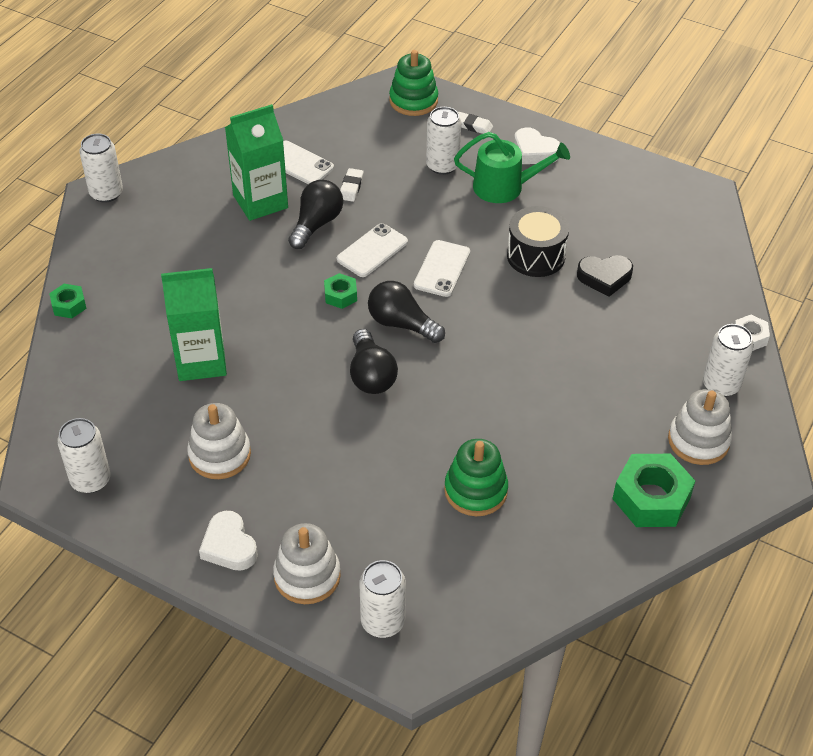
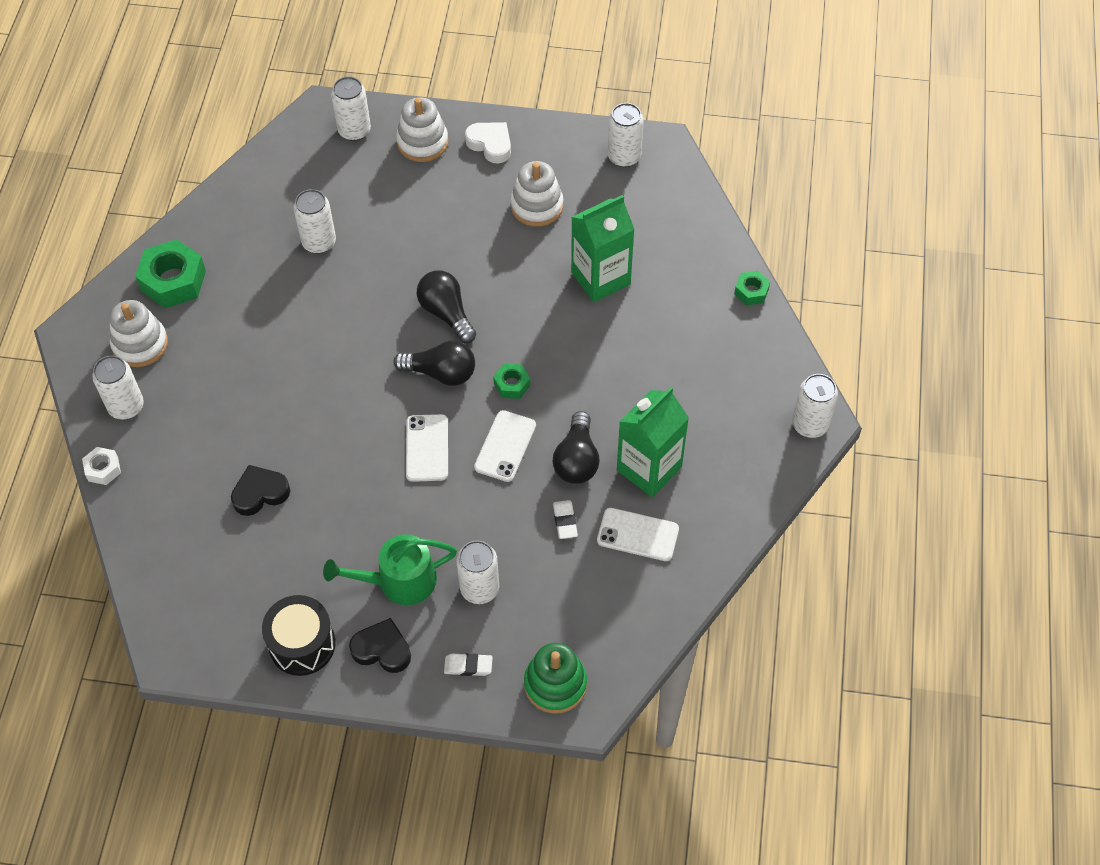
camera: 160 degrees right, 10 degrees up
(475, 491) = (319, 242): green stacking toy -> white can
(534, 151) = (382, 649): white heart -> black heart
(536, 256) = (337, 496): black drum -> black drum (302, 644)

